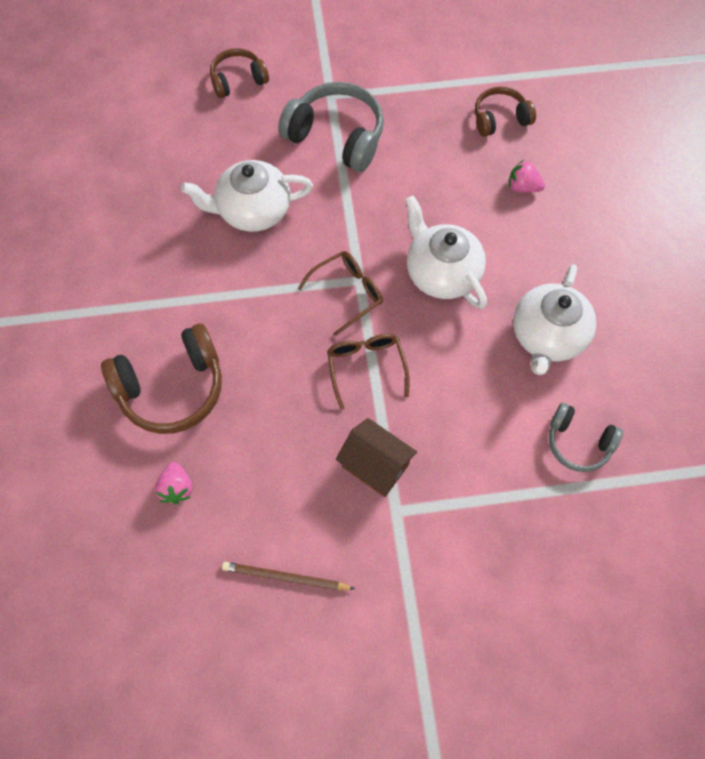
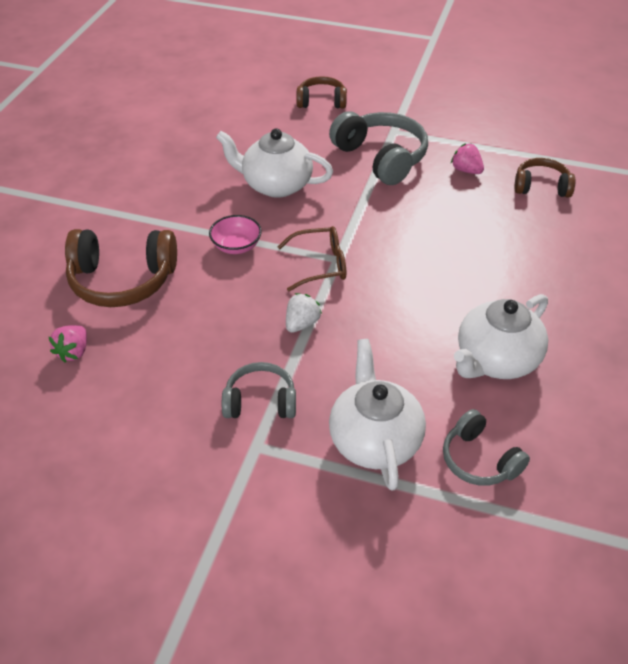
camera: 25 degrees right, 20 degrees down
(257, 302) = (236, 246): none -> pink bowl
(285, 577) = (116, 458): brown pencil -> none
(366, 367) = (301, 324): brown glasses -> white strawberry
(375, 465) = (260, 402): brown house -> grey headphones
(441, 273) = (417, 278): white teapot -> white teapot (374, 440)
(523, 187) = (536, 240): pink strawberry -> pink strawberry (466, 170)

